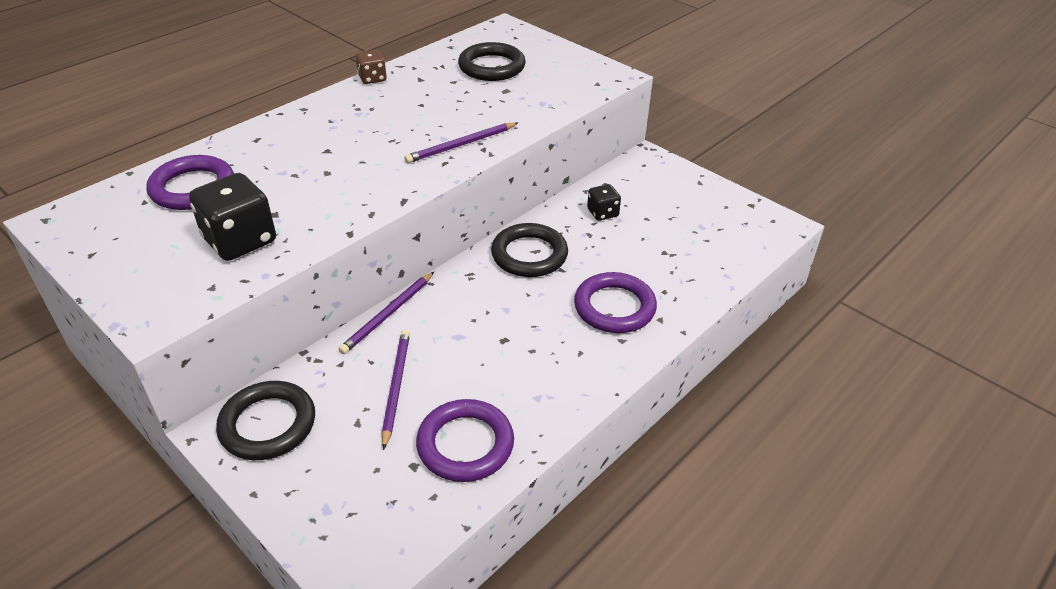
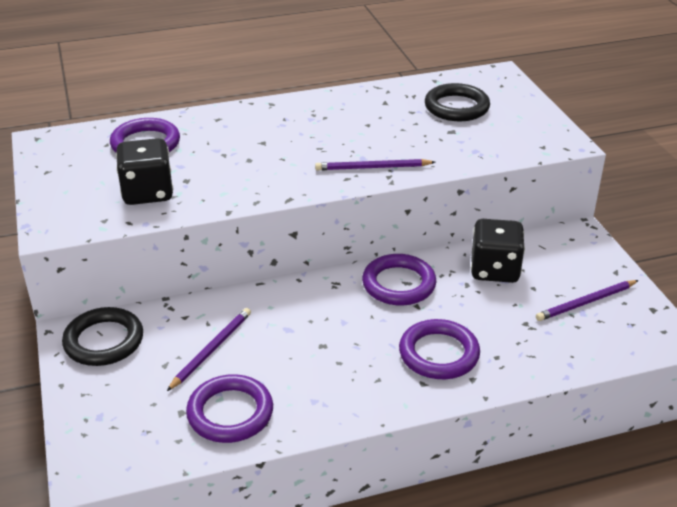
camera: 30 degrees right, 5 degrees down
(372, 78) = (345, 92): brown dice -> none
(388, 314) = (247, 292): purple pencil -> purple pencil (586, 302)
(529, 255) = (398, 284): black ring -> purple ring
(602, 213) = (494, 270): black dice -> black dice, size x1.82

